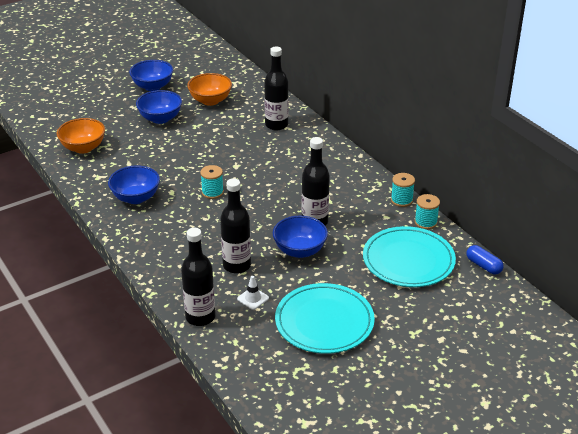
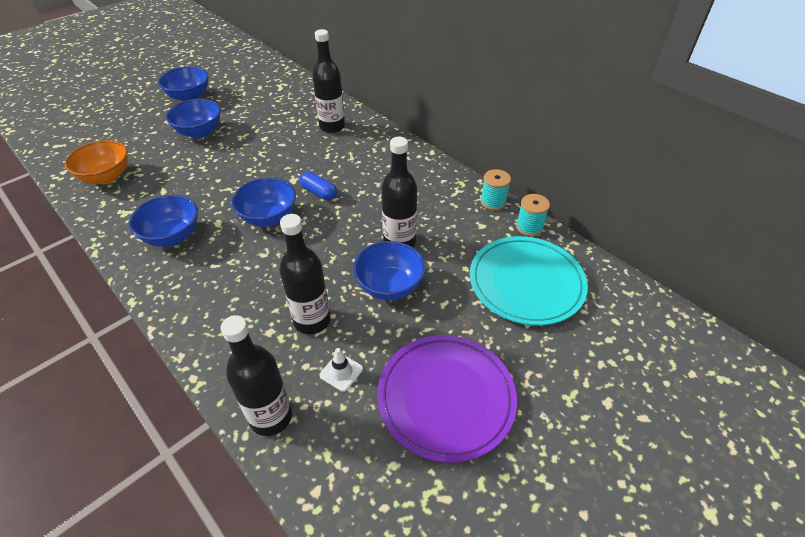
camera: 10 degrees left, 10 degrees up
(210, 101) = (255, 107): orange bowl -> none
(212, 192) = (269, 217): turquoise spool -> blue bowl
(324, 322) = (446, 398): turquoise plate -> purple plate
(483, 266) = (617, 278): blue capsule -> blue capsule (319, 192)

